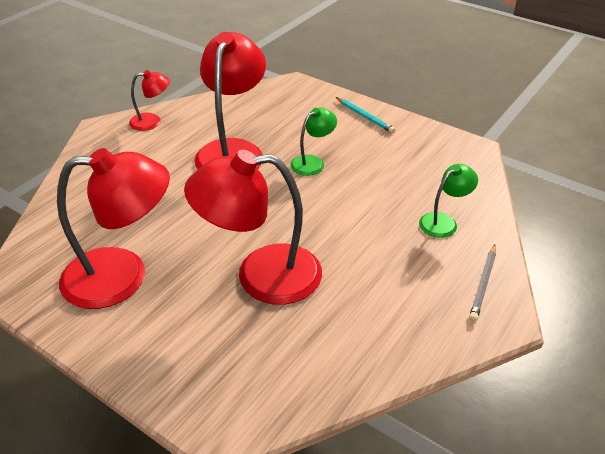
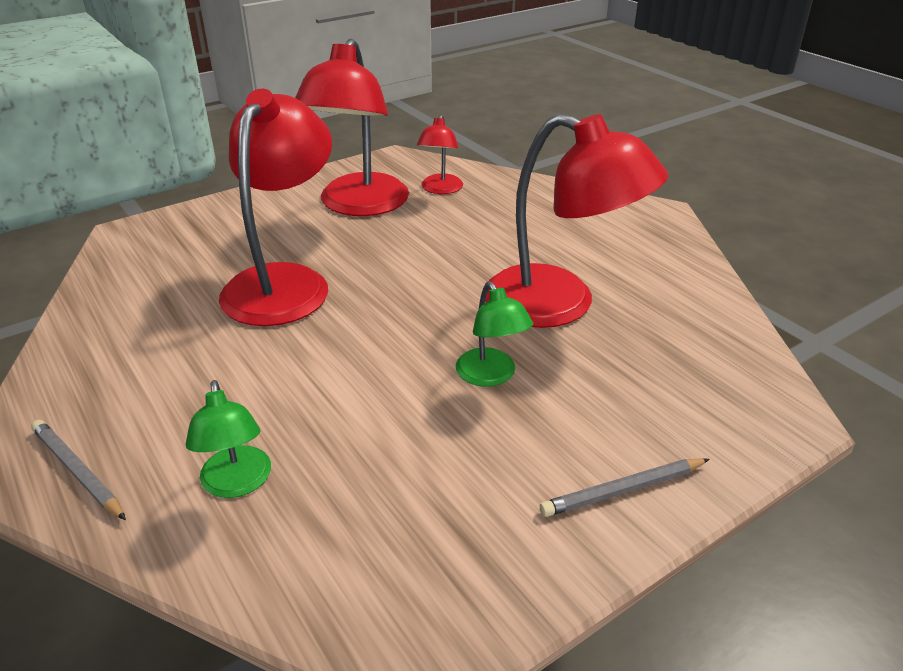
camera: 110 degrees right, 5 degrees down
(152, 121) = (667, 249): red lamp -> red lamp (440, 189)
(365, 117) = (622, 490): turquoise pencil -> grey pencil

